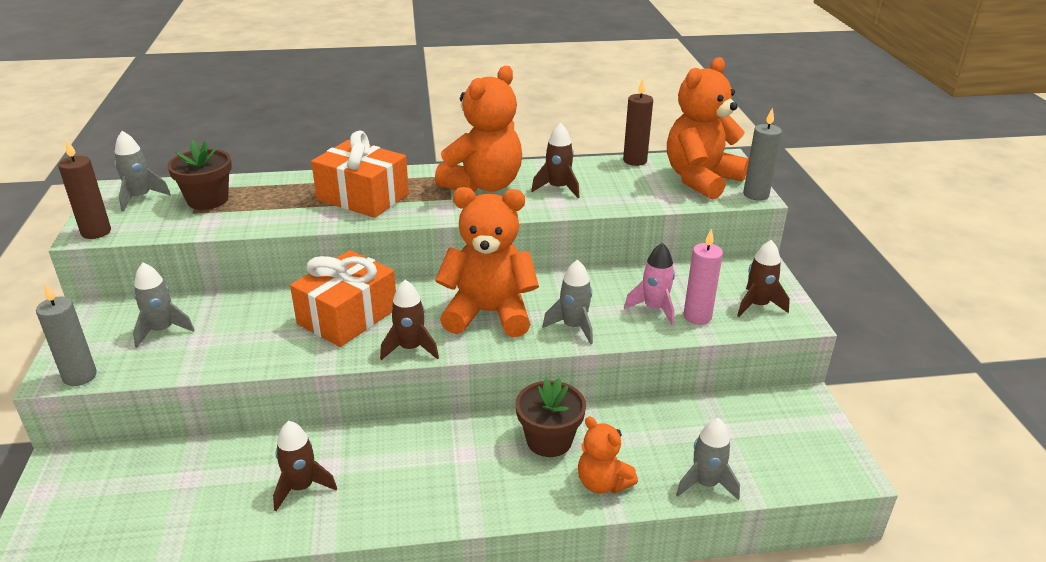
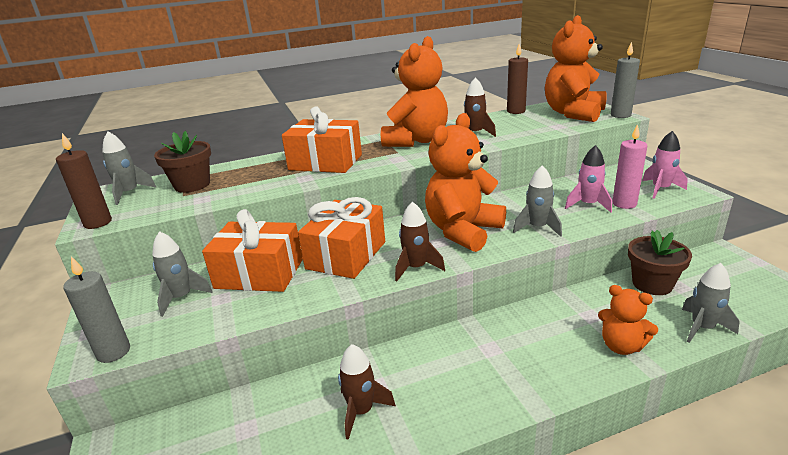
camera: 10 degrees left, 5 degrees down
(249, 319) = (259, 274): none -> orange gift
(489, 313) = (463, 231): orange teddy bear -> orange teddy bear turned 45 degrees counterclockwise
(549, 440) = (553, 322): brown flower pot -> brown flower pot (652, 284)
(757, 305) = (660, 189): brown rocket -> pink rocket

